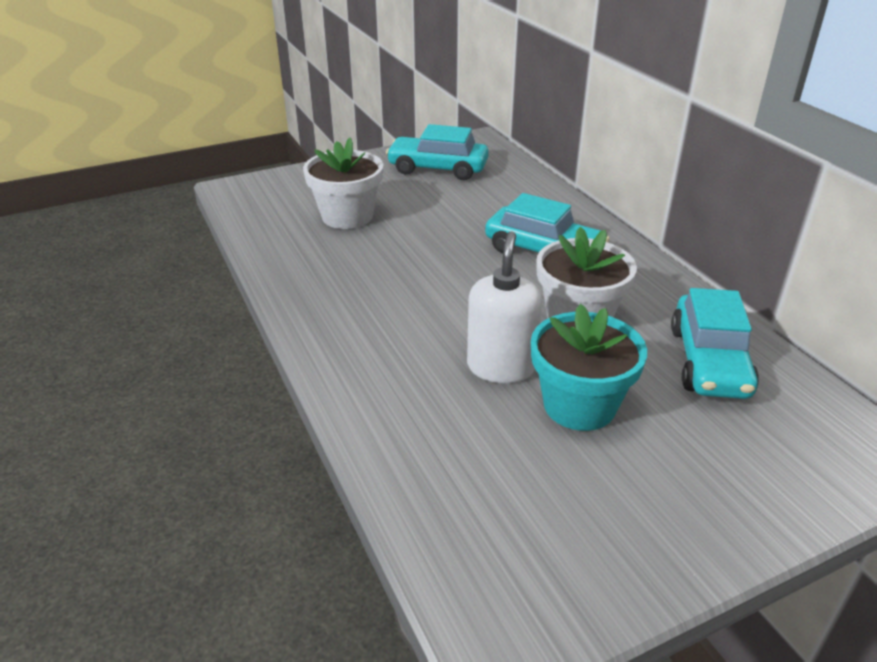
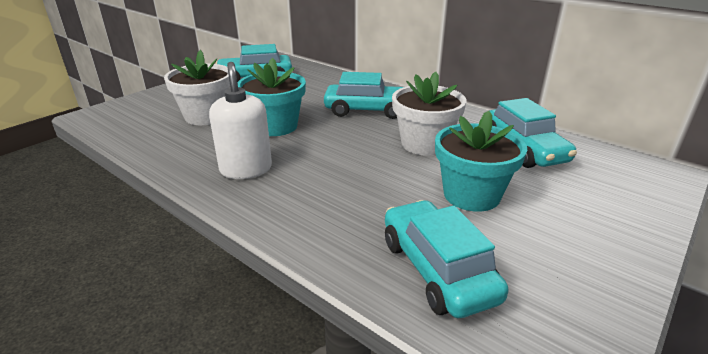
camera: 25 degrees left, 5 degrees down
(415, 249) = (275, 126): none -> turquoise flower pot
(464, 479) = (437, 269): none -> turquoise car
(501, 367) = (398, 185): white soap dispenser -> white soap dispenser (246, 169)

